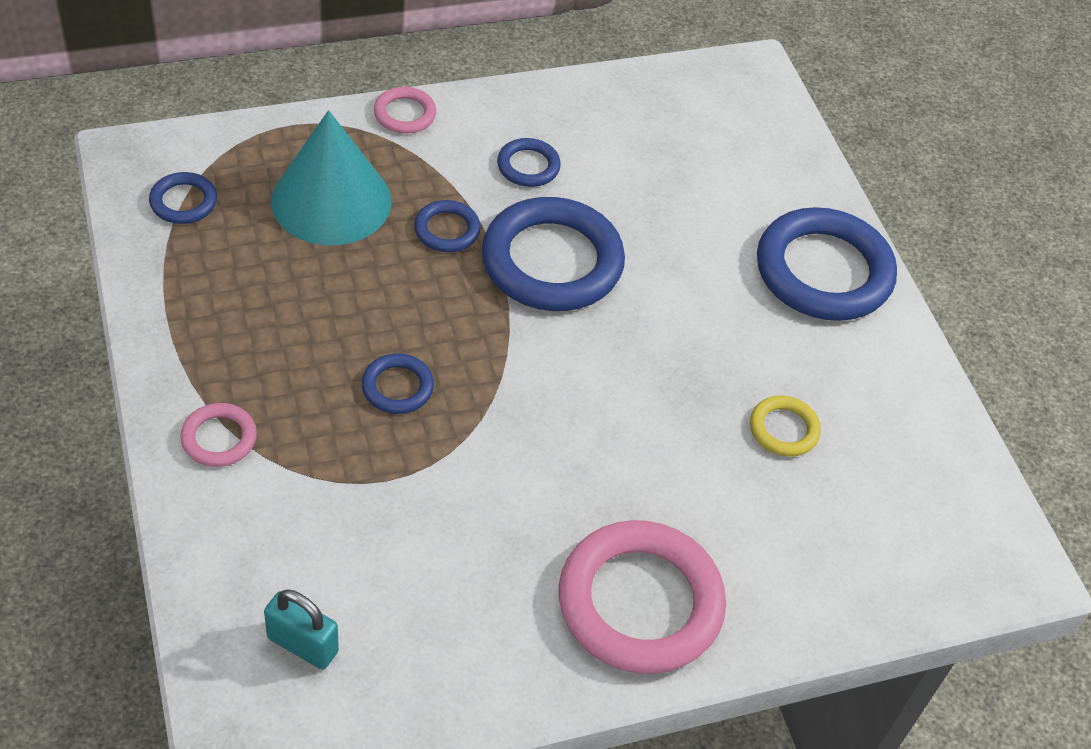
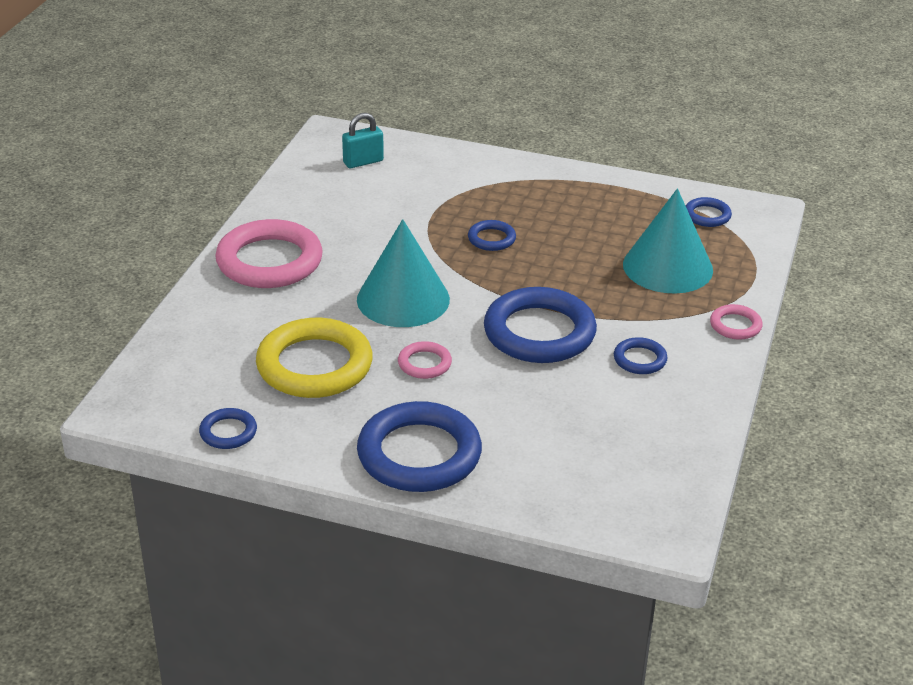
camera: 130 degrees right, 15 degrees down
(219, 438) = (511, 176): pink ring -> pink ring (424, 363)
(447, 230) = (604, 301): blue ring -> blue ring (228, 432)
(596, 412) = (403, 299): none -> turquoise cone
(783, 429) = (314, 365): yellow ring -> yellow ring, size x2.14

